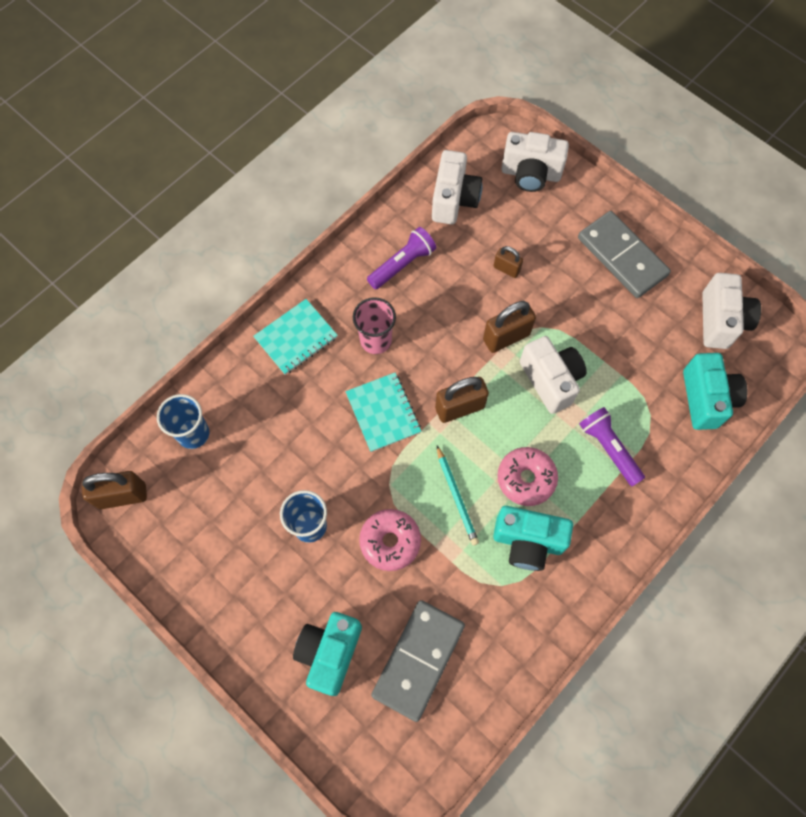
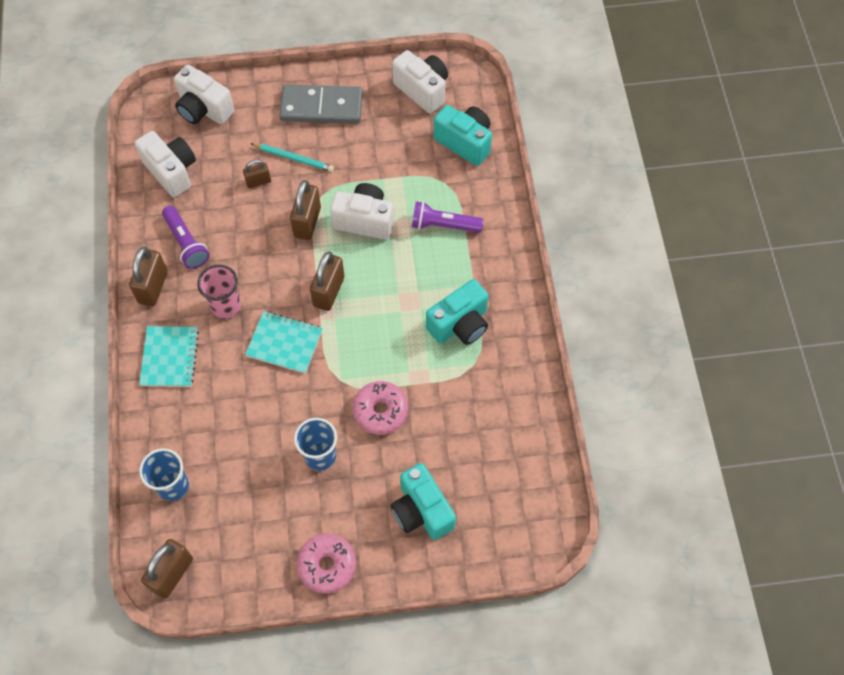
camera: 50 degrees left, 5 degrees down
(344, 274) = (153, 287): none -> brown padlock
(402, 264) = (186, 243): purple flashlight -> purple flashlight turned 150 degrees clockwise
(418, 660) = (476, 456): grey domino -> none
(457, 497) = (389, 343): turquoise pencil -> turquoise pencil (293, 158)
(526, 479) = (417, 291): pink donut -> pink donut (327, 565)
(530, 174) = (204, 109): white camera -> white camera turned 75 degrees clockwise

